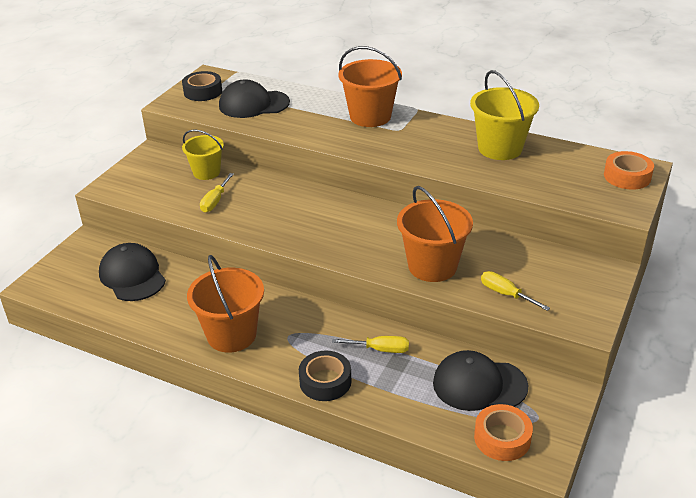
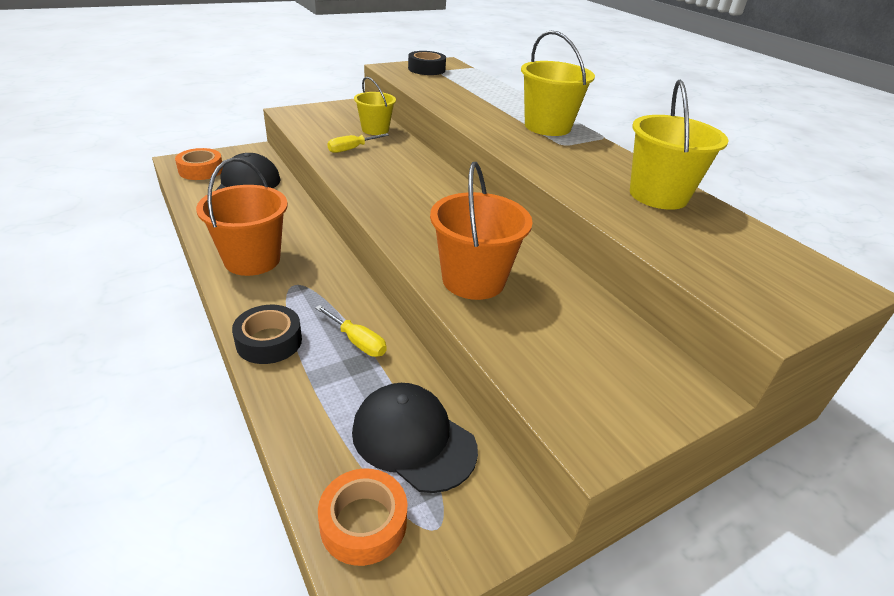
camera: 30 degrees right, 0 degrees up
(253, 104) = (454, 87): black cap -> none
(370, 116) = (547, 127): orange bucket -> yellow bucket
(506, 294) = (523, 348): yellow screwdriver -> none
(627, 176) = (810, 284): orange tape -> orange tape (201, 170)

